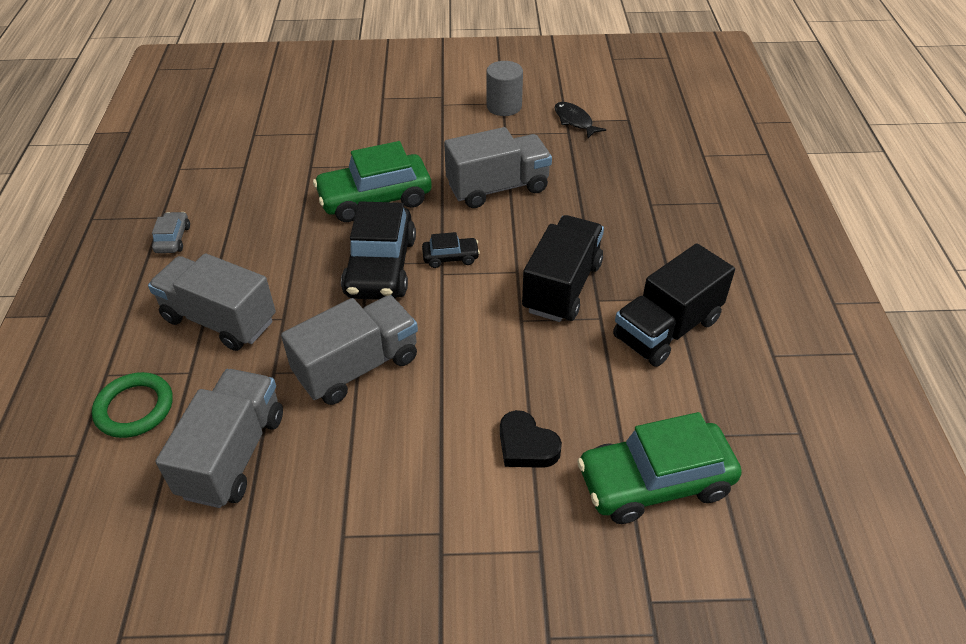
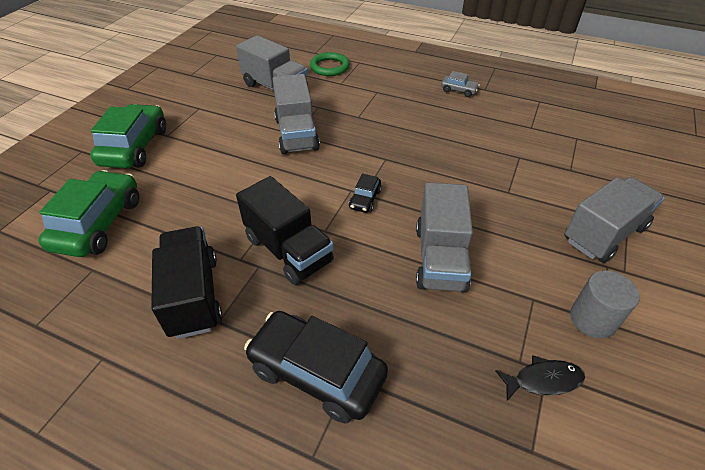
camera: 115 degrees right, 0 degrees up
(219, 320) = (373, 96): grey truck -> grey truck (604, 233)
(375, 199) = (460, 180): green car -> green car (135, 147)
(380, 267) = (378, 163): black car -> black car (317, 372)
(526, 445) = (180, 180): black heart -> none

